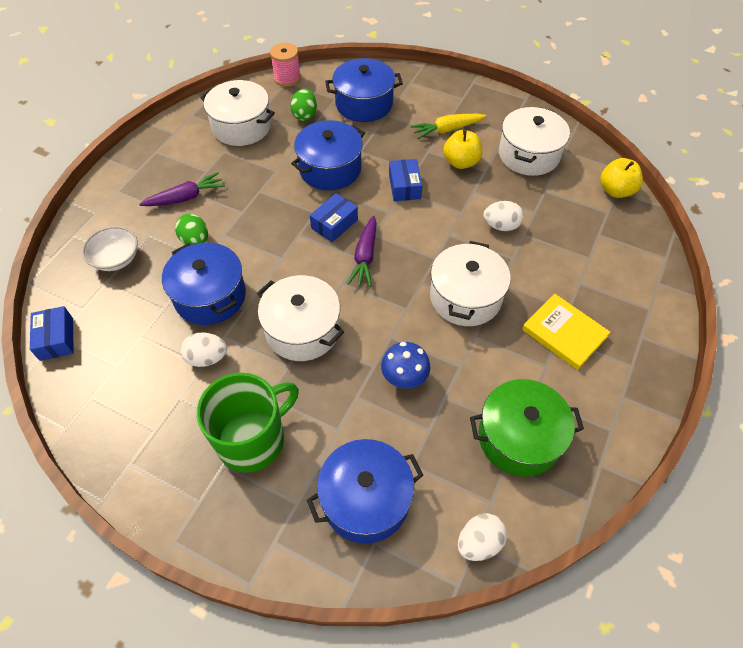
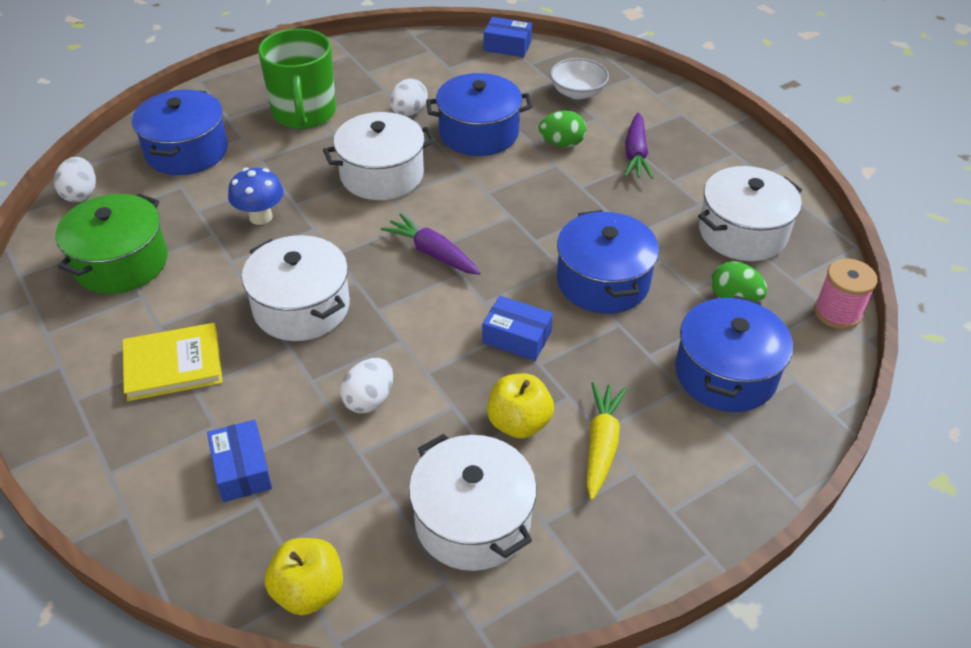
camera: 120 degrees right, 10 degrees down
(334, 224) = (503, 248): blue box -> blue box (242, 469)

